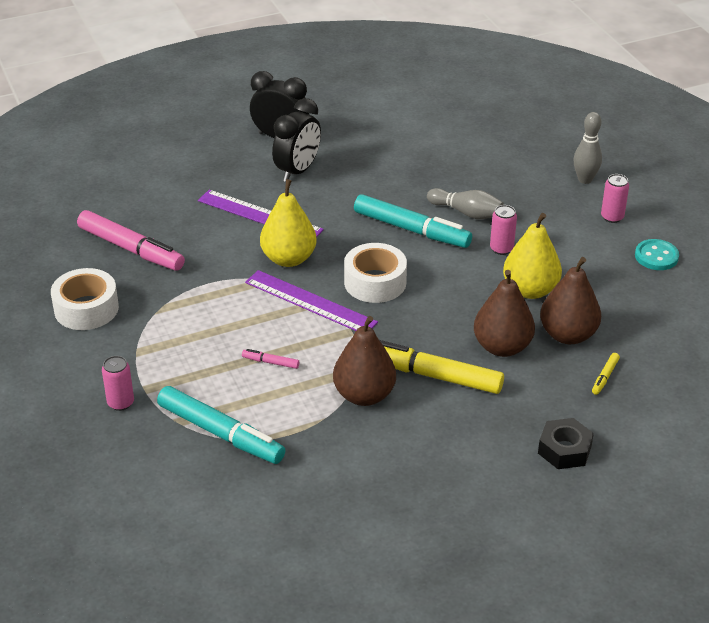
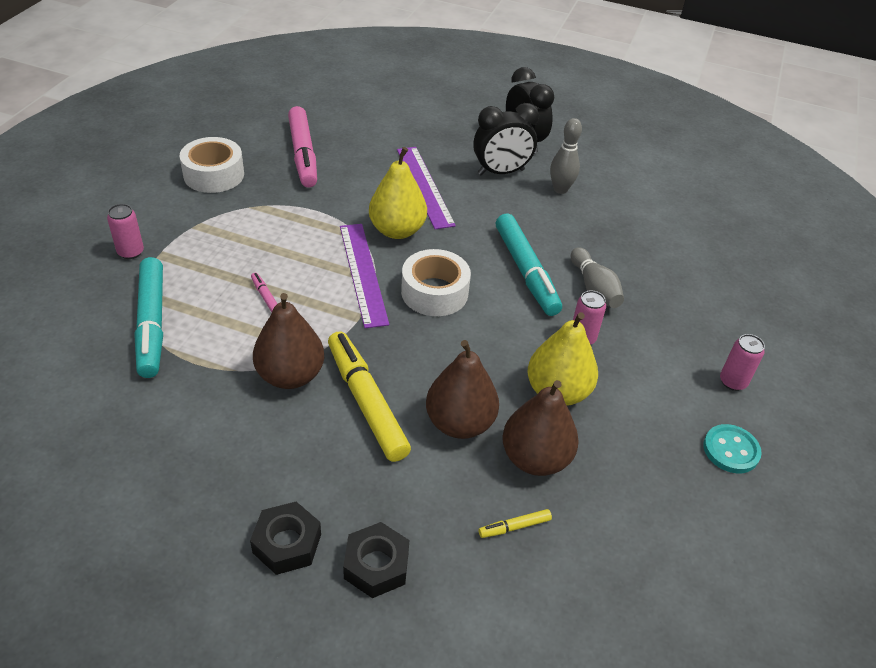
camera: 40 degrees right, 5 degrees up
(503, 478) = (287, 543): none -> black nut
(585, 179) = (750, 331): grey bowling pin -> grey bowling pin (560, 189)

